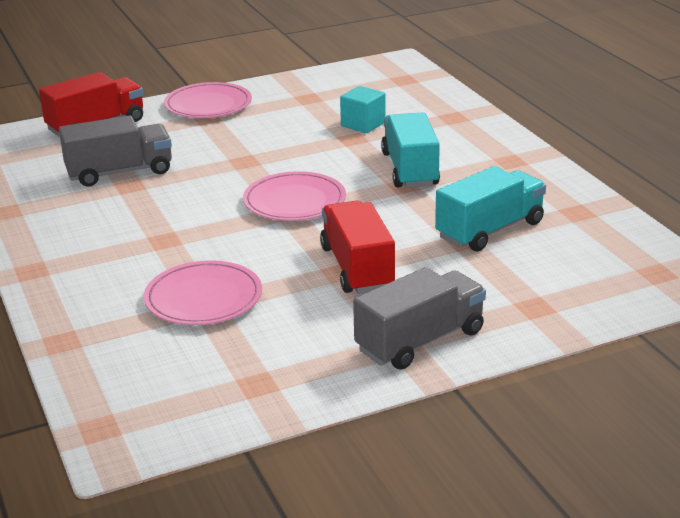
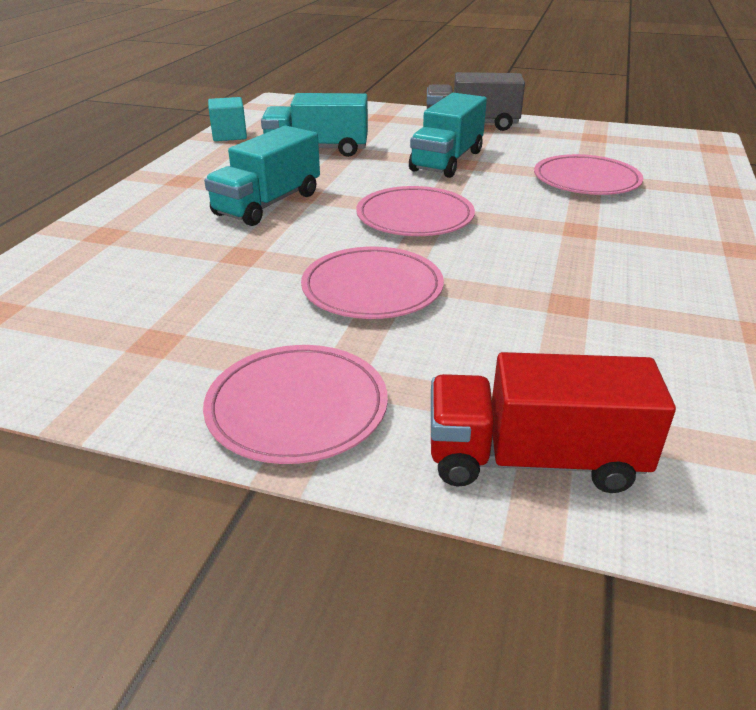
camera: 140 degrees left, 5 degrees up
(120, 172) = (566, 329): grey truck -> none
(249, 151) = (372, 288): none -> pink plate
(357, 268) = (447, 161): red truck -> turquoise truck
(363, 124) = (195, 266): turquoise cube -> turquoise cube (229, 135)

